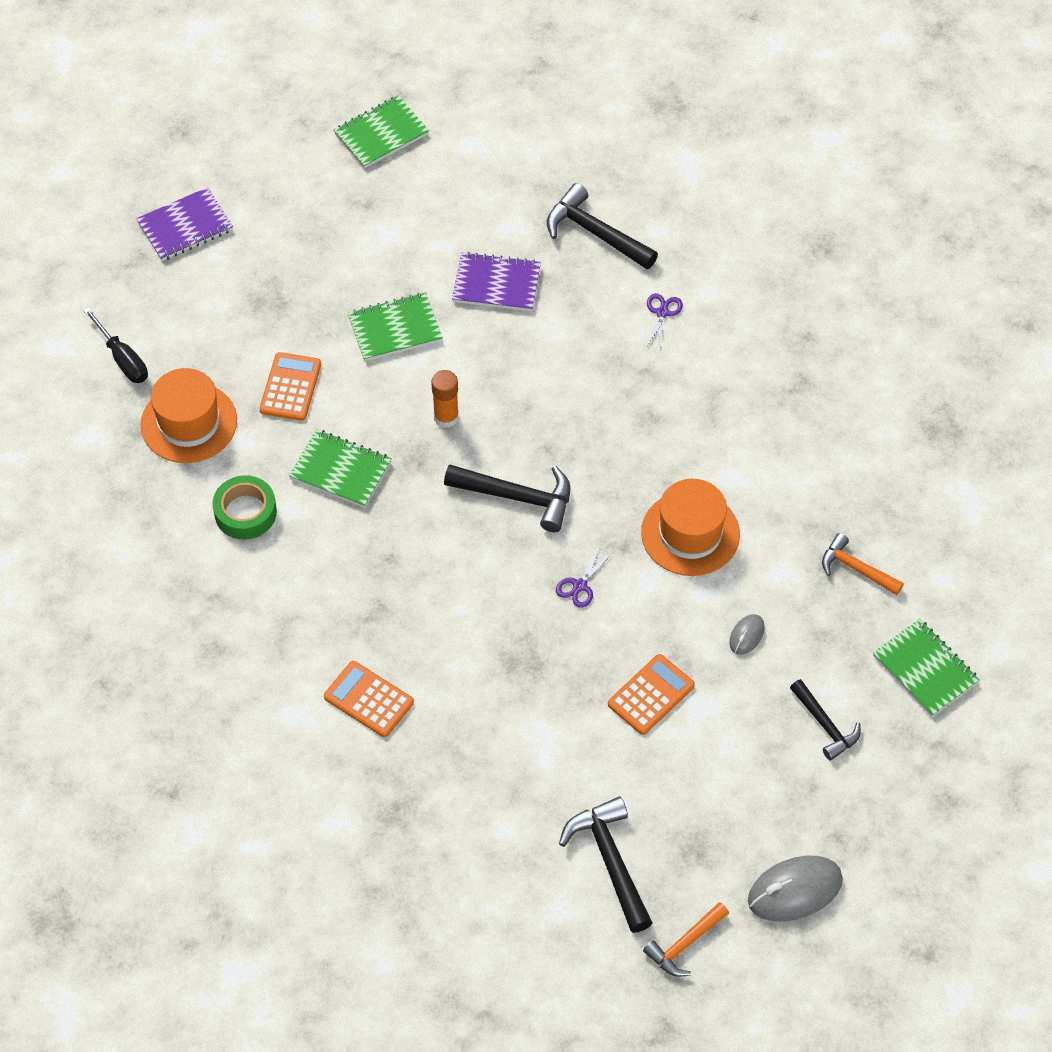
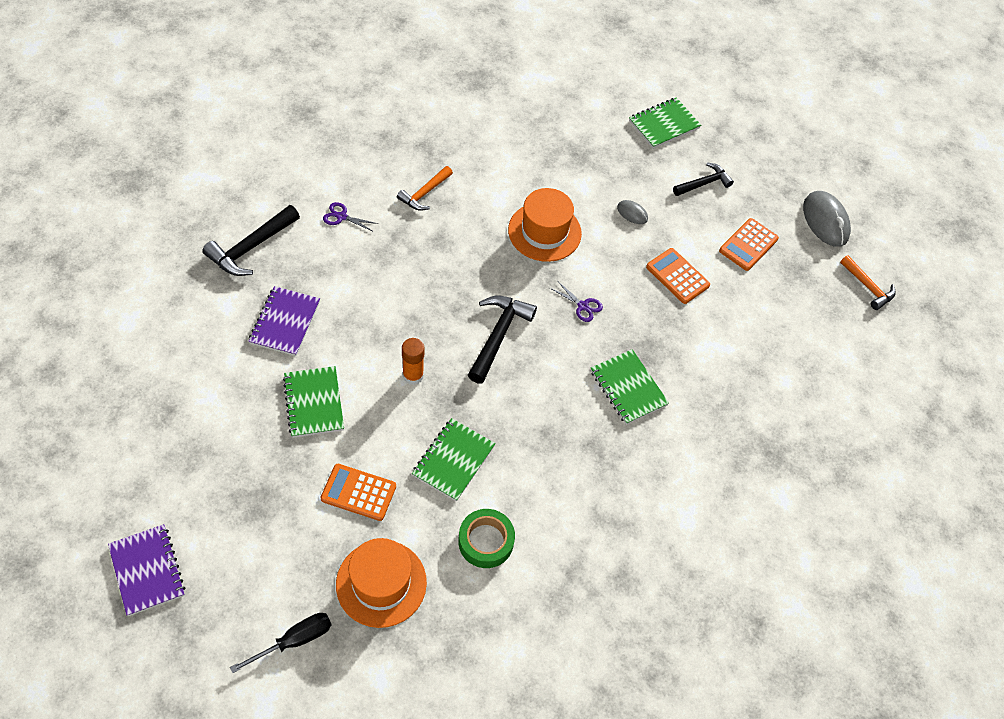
camera: 90 degrees left, 0 degrees up
(368, 700) = (675, 462): orange calculator -> orange calculator (748, 245)
(381, 134) = (90, 389): green notebook -> green notebook (628, 388)
(610, 860) = (808, 320): black hammer -> none
(856, 568) = (583, 145): orange hammer -> orange hammer (424, 193)

